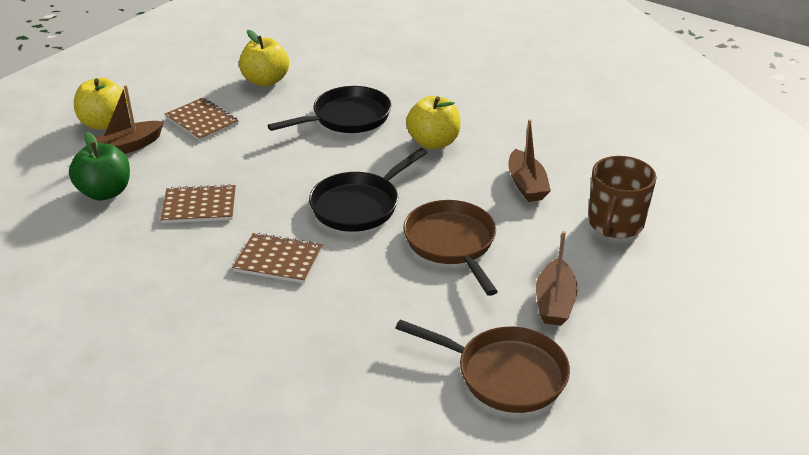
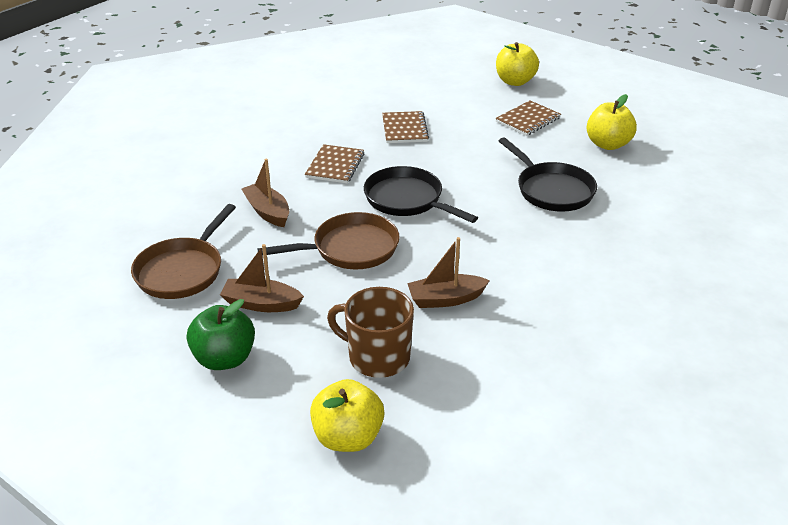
camera: 90 degrees right, 0 degrees up
(105, 192) = (421, 92): green apple -> green apple (224, 359)
(129, 146) = (483, 94): brown boat -> brown boat (267, 212)
(433, 142) = (516, 241): yellow apple -> yellow apple (348, 437)

